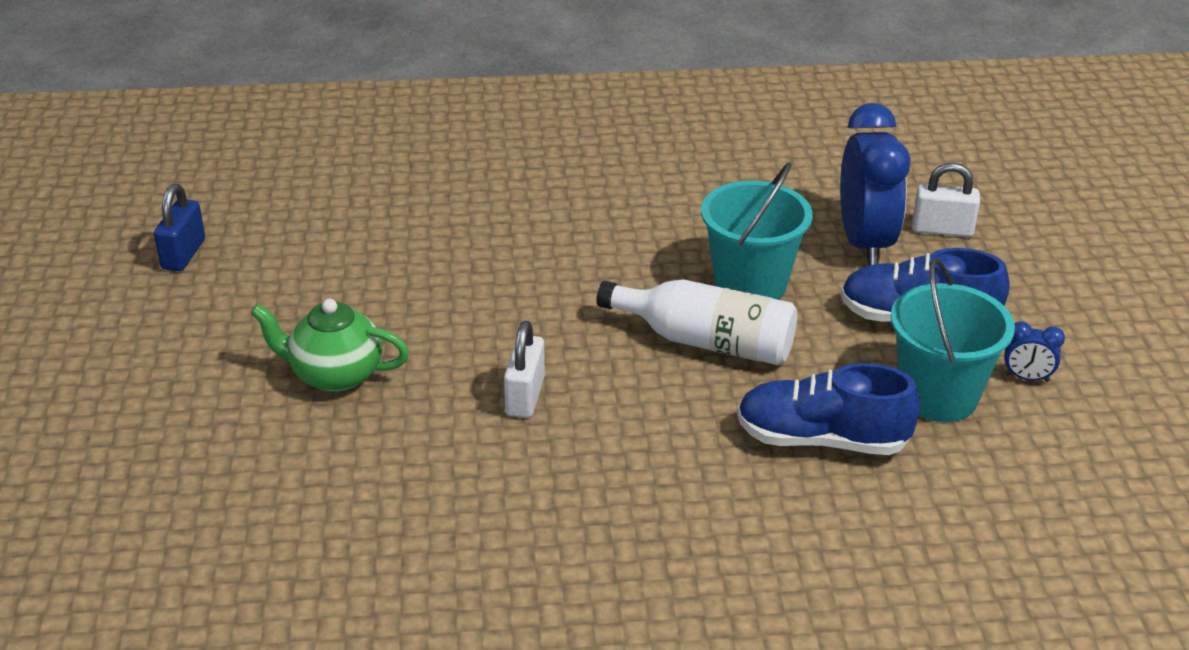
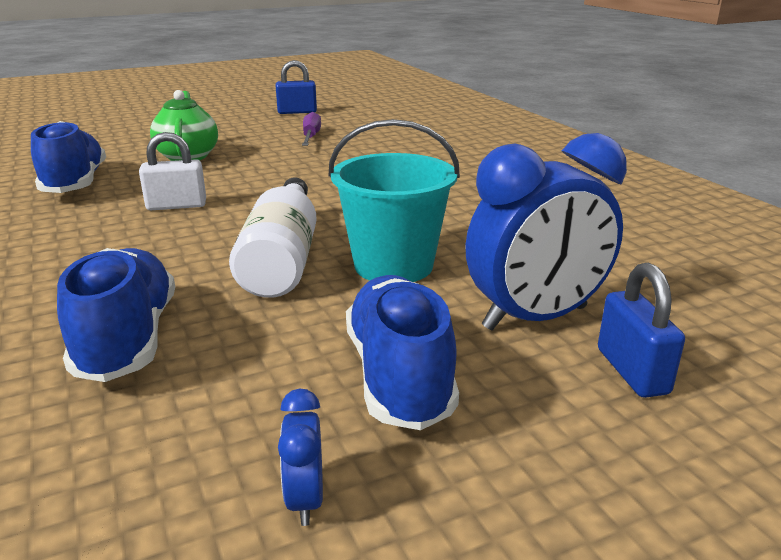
camera: 70 degrees right, 10 degrees down
(327, 263) = (311, 137): none -> purple screwdriver
(386, 478) = (75, 183): none -> blue shoe
(938, 396) = (231, 412): turquoise bucket -> none
(942, 229) = (632, 371): white padlock -> blue padlock

